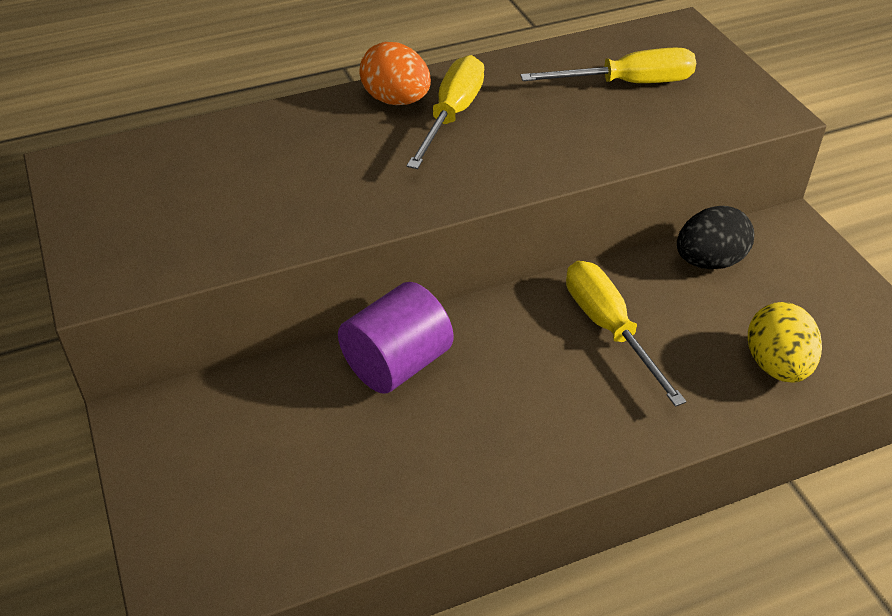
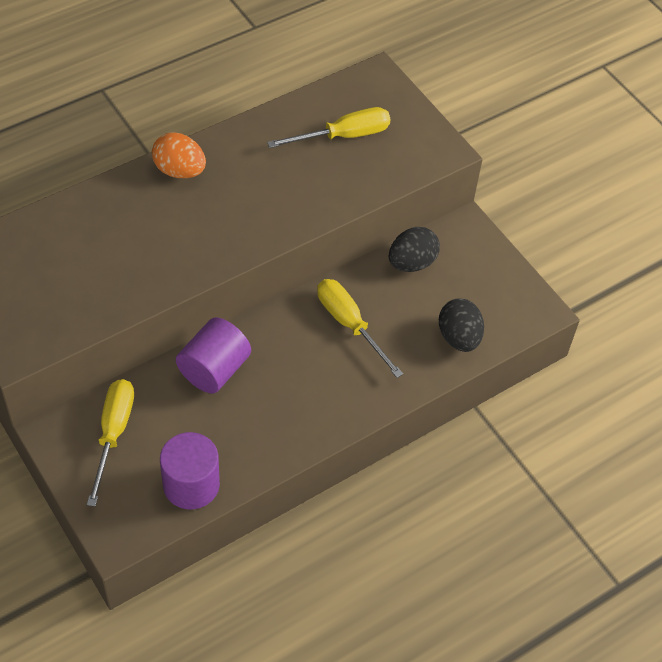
camera: 15 degrees left, 10 degrees up
(322, 525) = (191, 484): none -> purple cylinder
(452, 115) = (223, 180): yellow screwdriver -> yellow screwdriver (113, 434)
(776, 365) = (459, 337): yellow egg -> black egg

